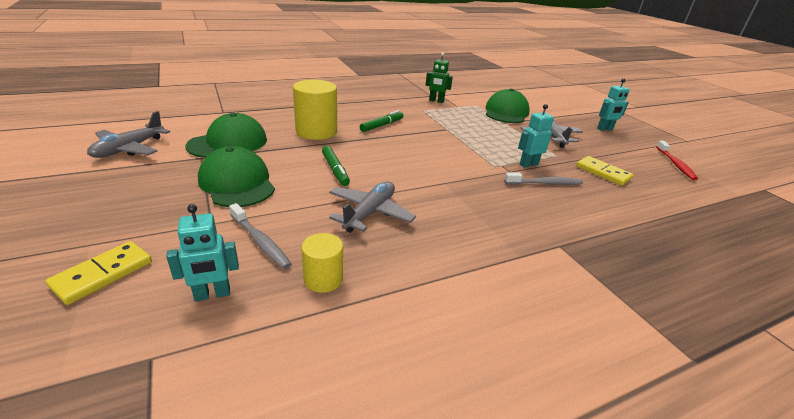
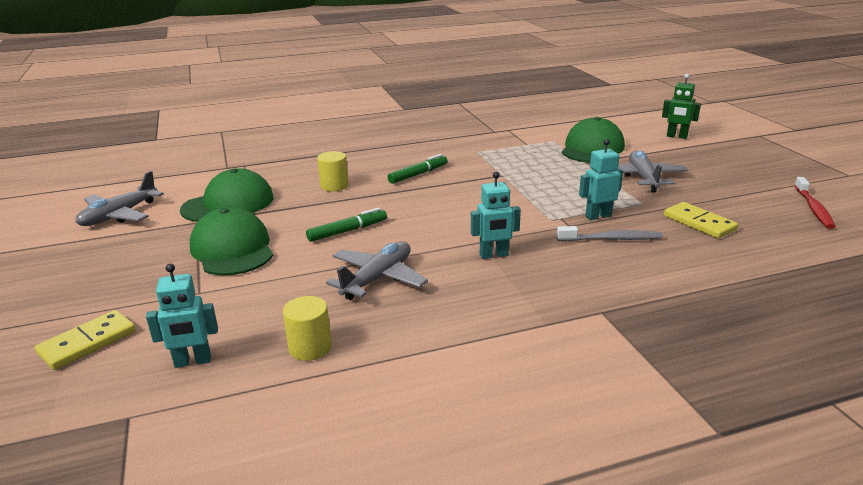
camera: 10 degrees right, 5 degrees down
(260, 242) = (249, 310): grey toothbrush -> none
(316, 131) = (334, 186): yellow cylinder -> yellow cylinder, size x0.56
(335, 170) = (347, 231): green marker -> green marker turned 105 degrees counterclockwise
(436, 101) = (499, 138): green robot -> green robot (676, 136)
(605, 129) = (728, 164): turquoise robot -> turquoise robot (494, 255)

